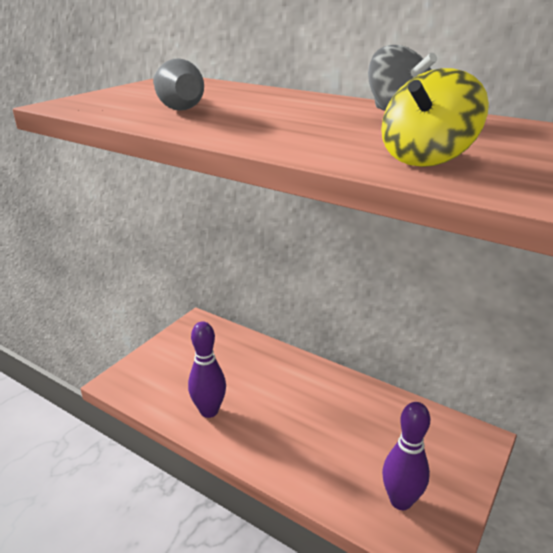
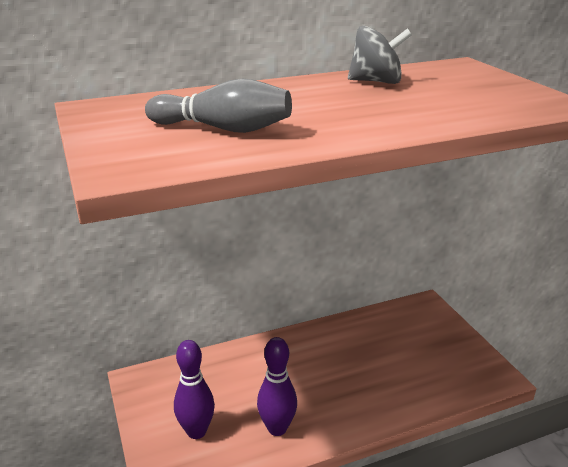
camera: 55 degrees left, 0 degrees up
(400, 501) = (451, 368): purple bowling pin -> purple bowling pin (196, 431)
(426, 158) = (486, 103): yellow spinning top -> none

